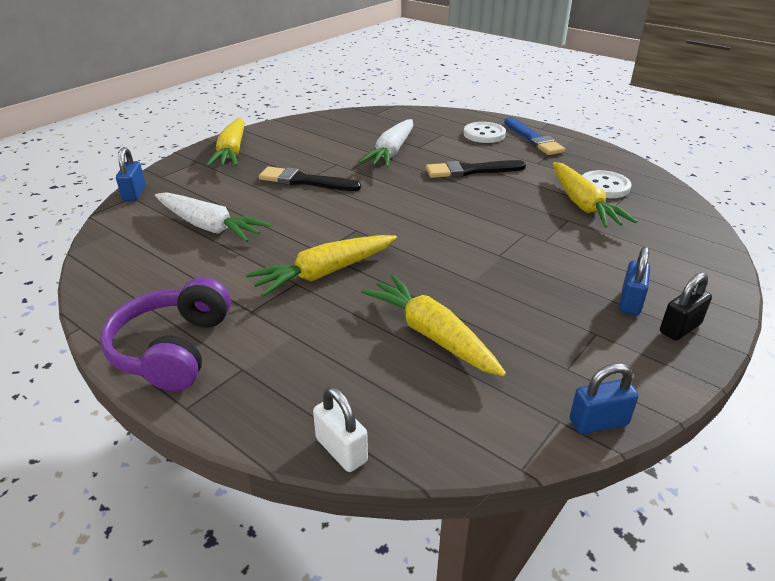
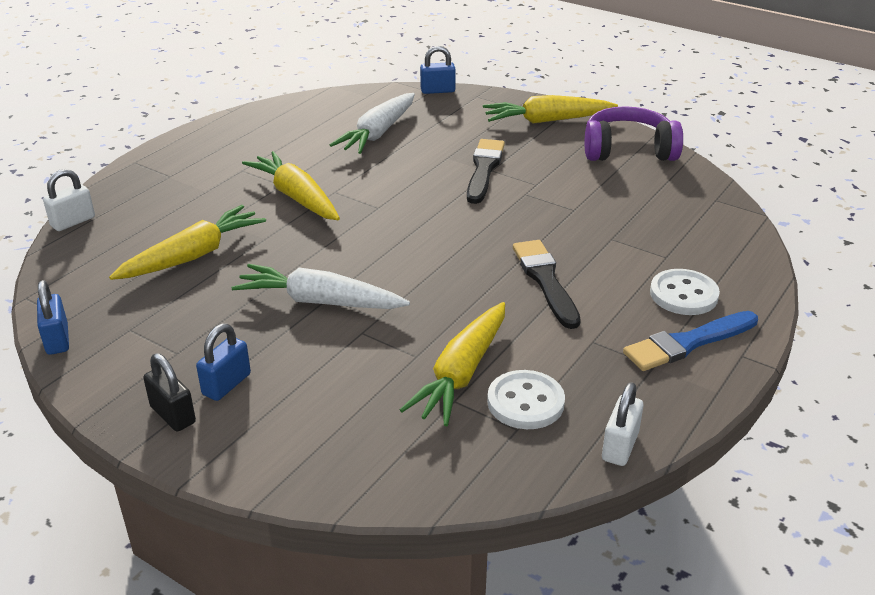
camera: 85 degrees right, 0 degrees up
(173, 349) = (198, 147): purple headphones -> purple headphones (628, 150)
(391, 152) = (585, 218): white carrot -> white carrot (320, 302)
(583, 204) = (462, 373): yellow carrot -> yellow carrot turned 45 degrees counterclockwise
(630, 302) = (226, 384): blue padlock -> blue padlock turned 75 degrees counterclockwise
(632, 165) = (620, 446): none -> white padlock

